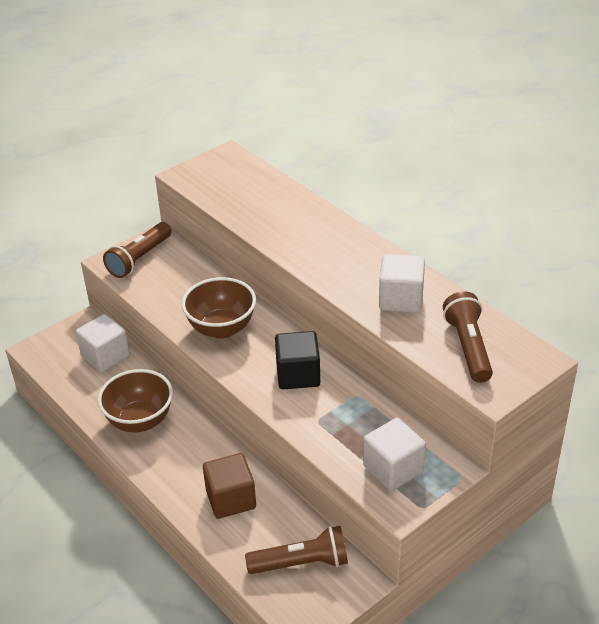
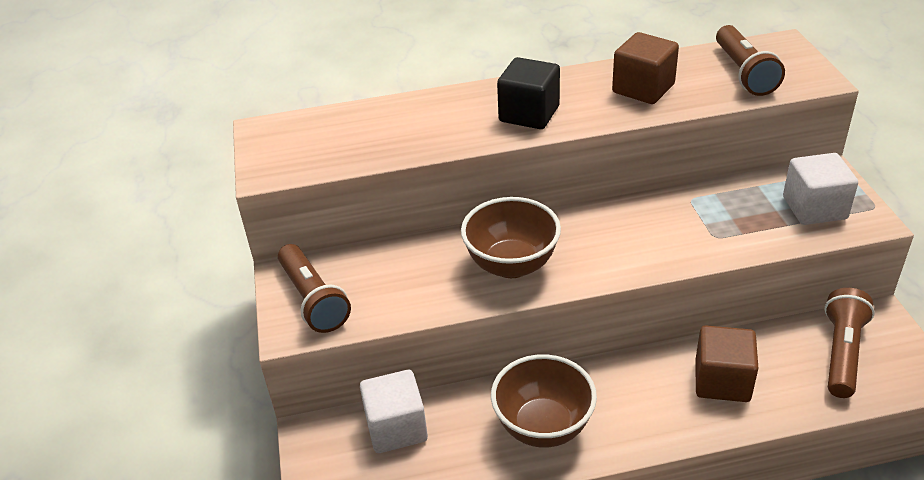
camera: 60 degrees left, 0 degrees up
(298, 375) = (634, 229): black cube -> black cube (529, 114)
(401, 299) = (643, 88): white cube -> brown cube
(468, 347) = (744, 73): brown flashlight -> brown flashlight turned 120 degrees counterclockwise

